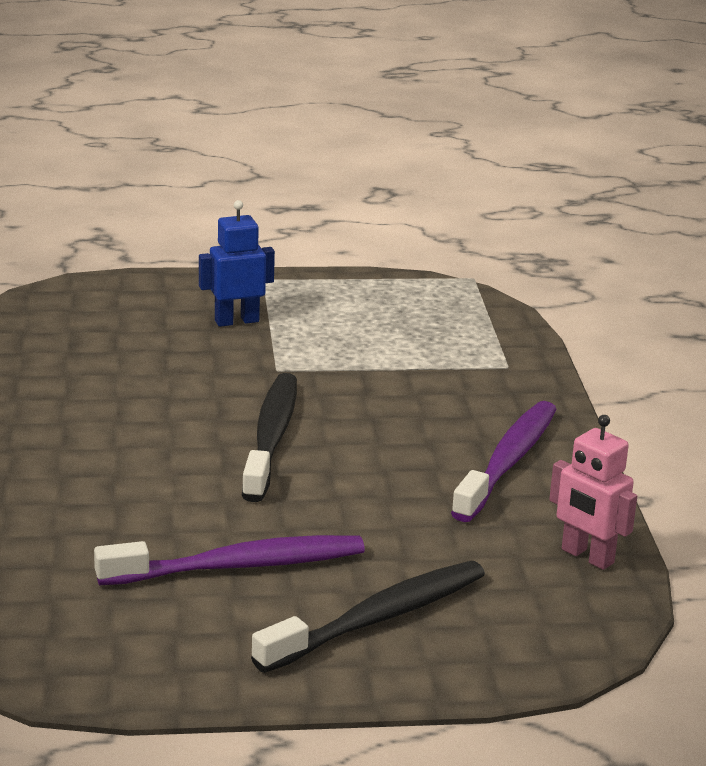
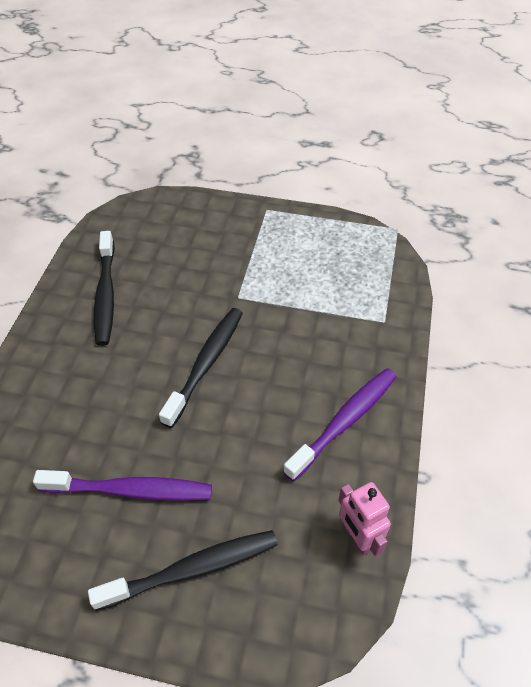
camera: 20 degrees right, 25 degrees up
(63, 391) = (105, 294): none -> black toothbrush
(236, 321) = (233, 247): blue robot -> none

